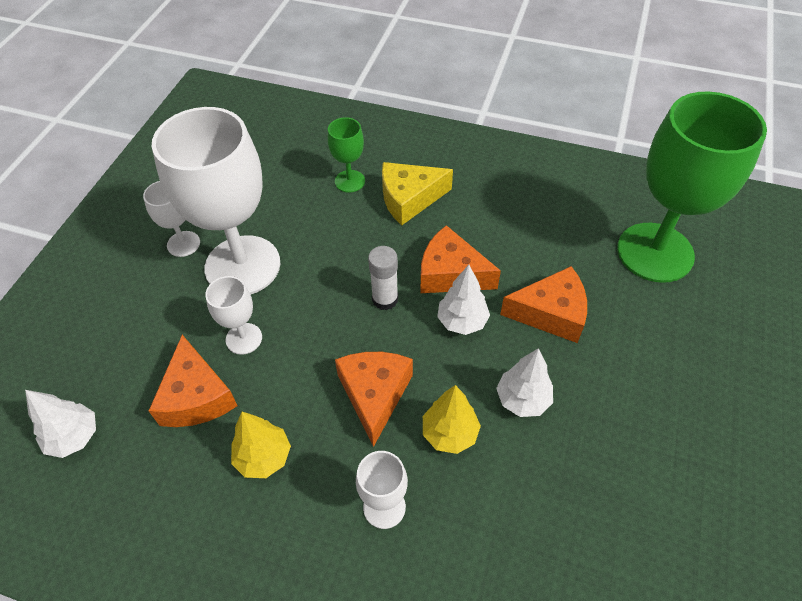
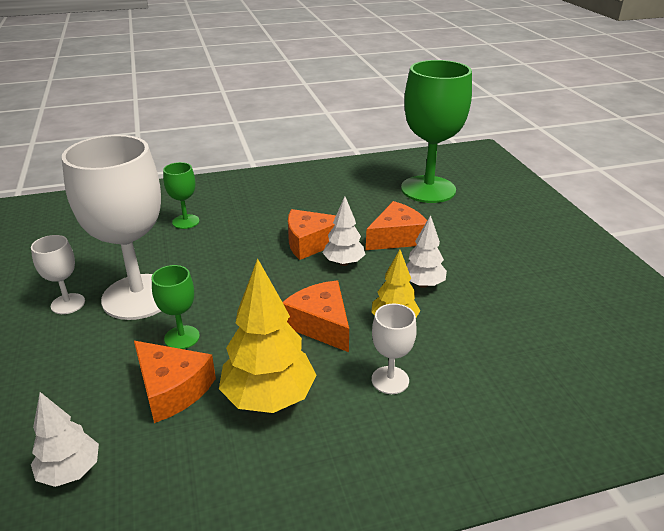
camera: 35 degrees left, 20 degrees down
(244, 338) = (182, 337): white goblet -> green goblet
(264, 457) = (269, 398): yellow tree -> yellow tree, size x1.68
(385, 299) = (277, 272): white glue stick -> none
(409, 199) = (242, 216): yellow cheese -> none

